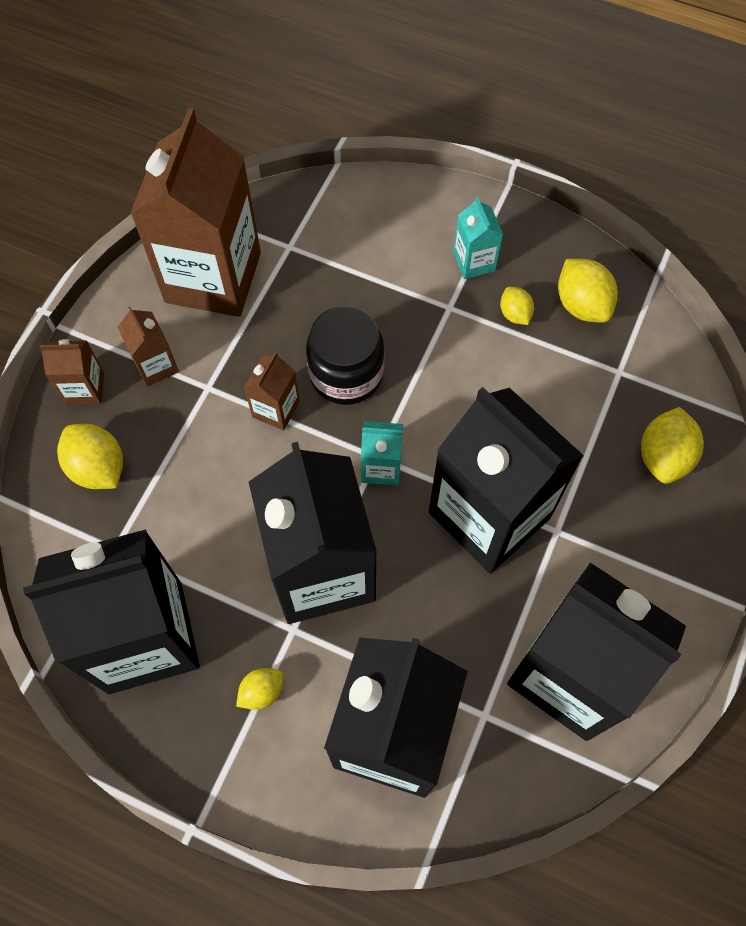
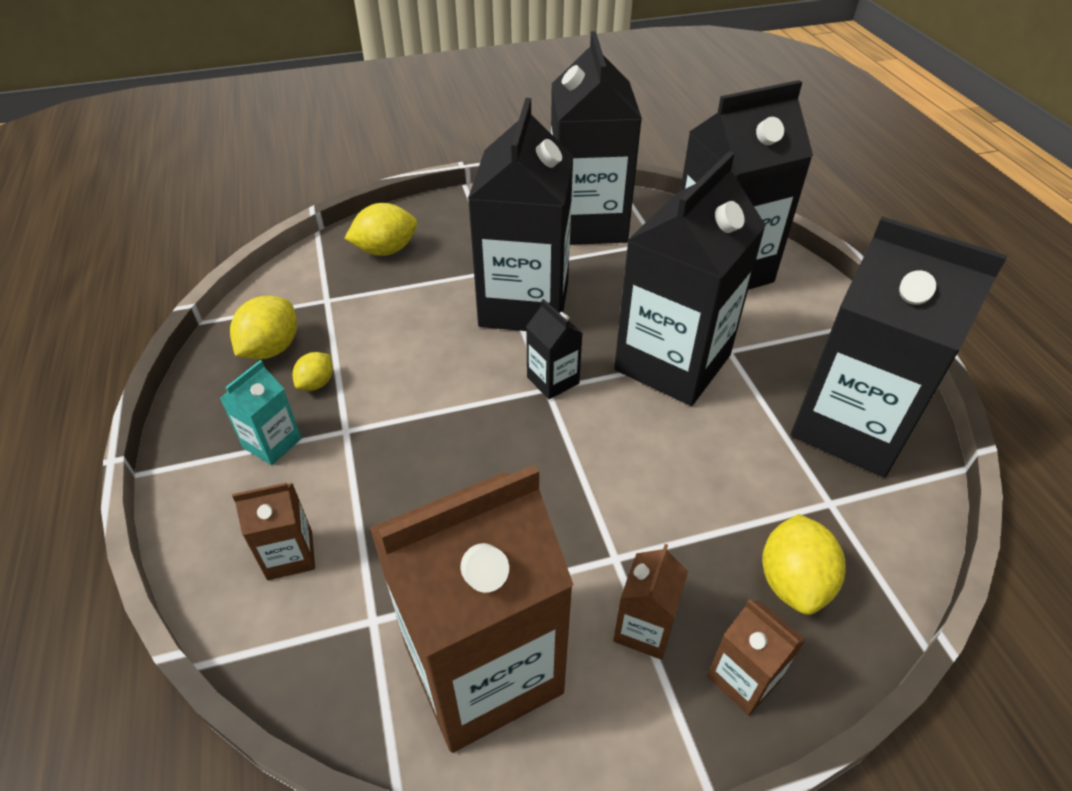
camera: 130 degrees left, 20 degrees down
(262, 692) = (786, 339): yellow lemon -> none
(276, 409) = (578, 485): brown carton -> brown carton (290, 555)
(346, 374) = (489, 458): black jar -> none
(381, 467) = (553, 380): turquoise carton -> black carton

